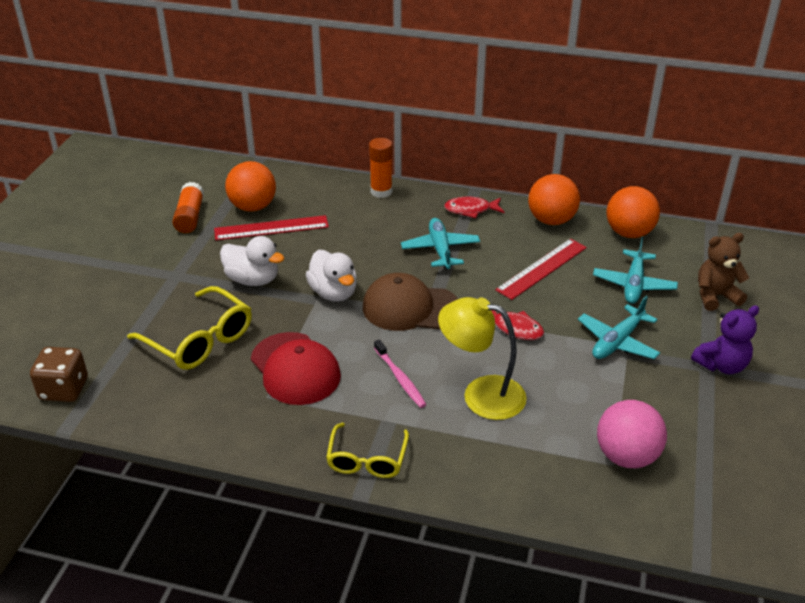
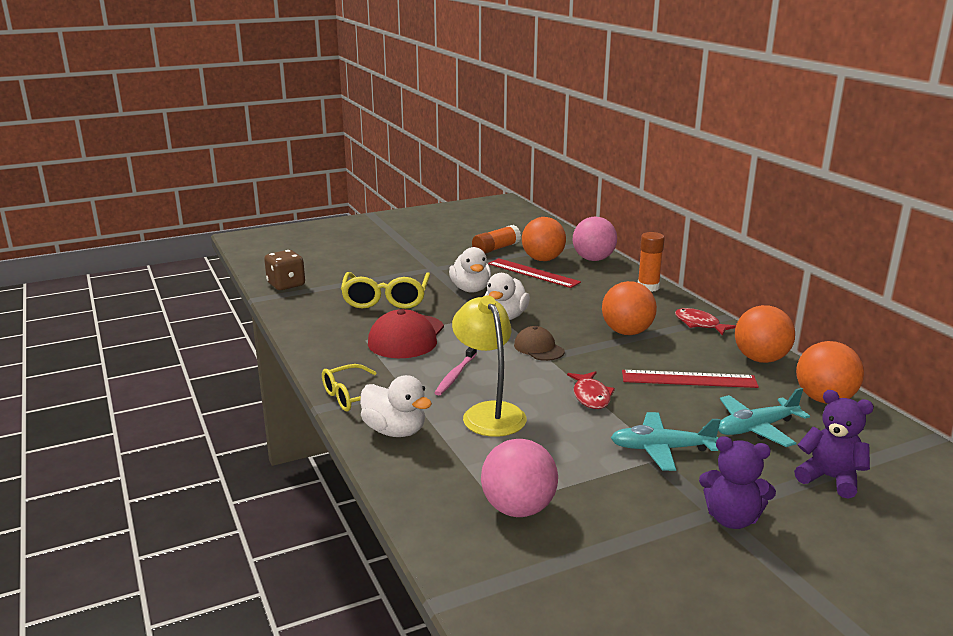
camera: 50 degrees right, 15 degrees down
(292, 183) = (593, 259): none -> pink ball
(410, 308) = (539, 348): brown cap -> brown cap, size x0.59
(440, 249) = (627, 332): turquoise plane -> orange ball
(453, 464) = (395, 431): none -> white duck
(715, 296) = (830, 478): brown teddy bear -> purple teddy bear

